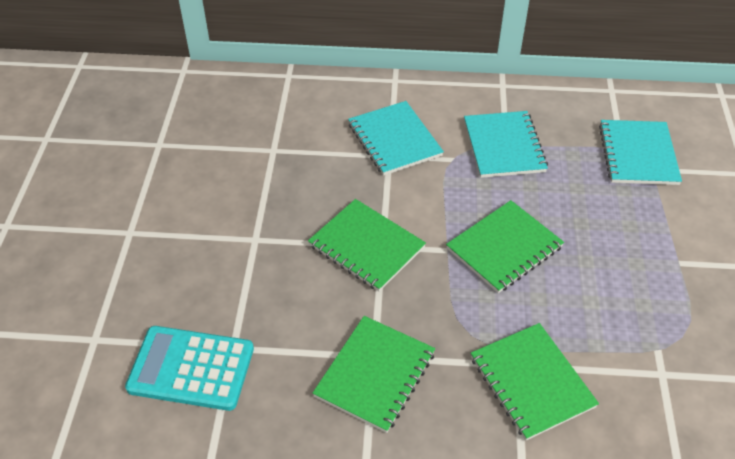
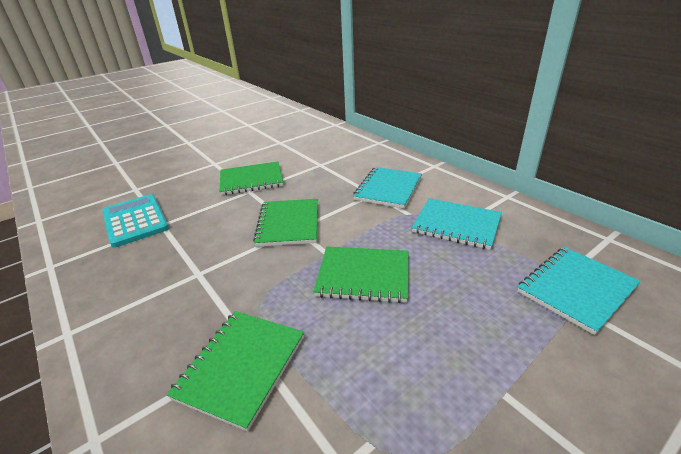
camera: 50 degrees right, 15 degrees down
(375, 375) = (181, 282): green notebook -> green notebook (251, 180)
(504, 146) = (456, 225): turquoise notebook -> turquoise notebook turned 75 degrees clockwise

